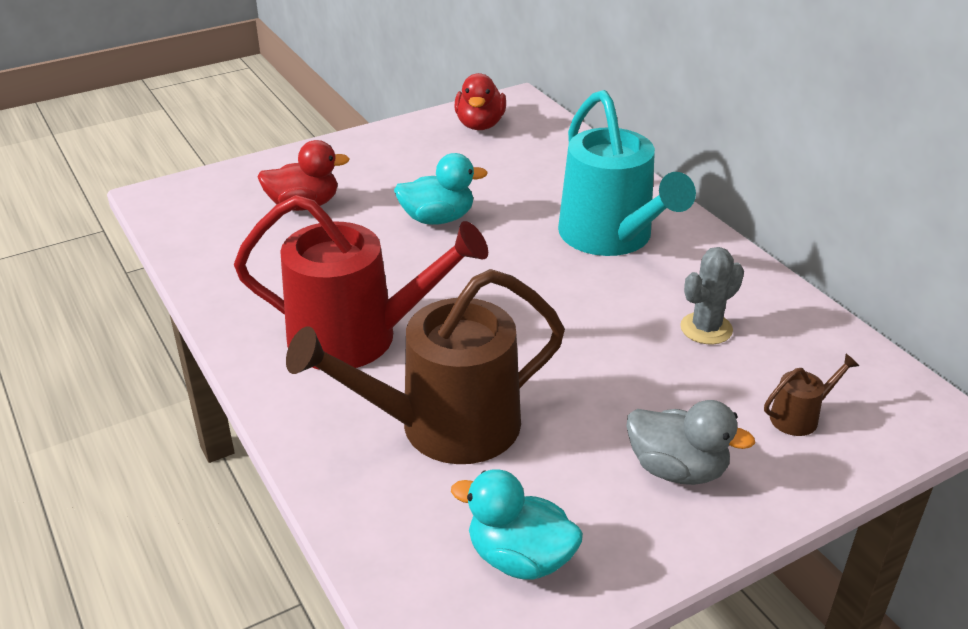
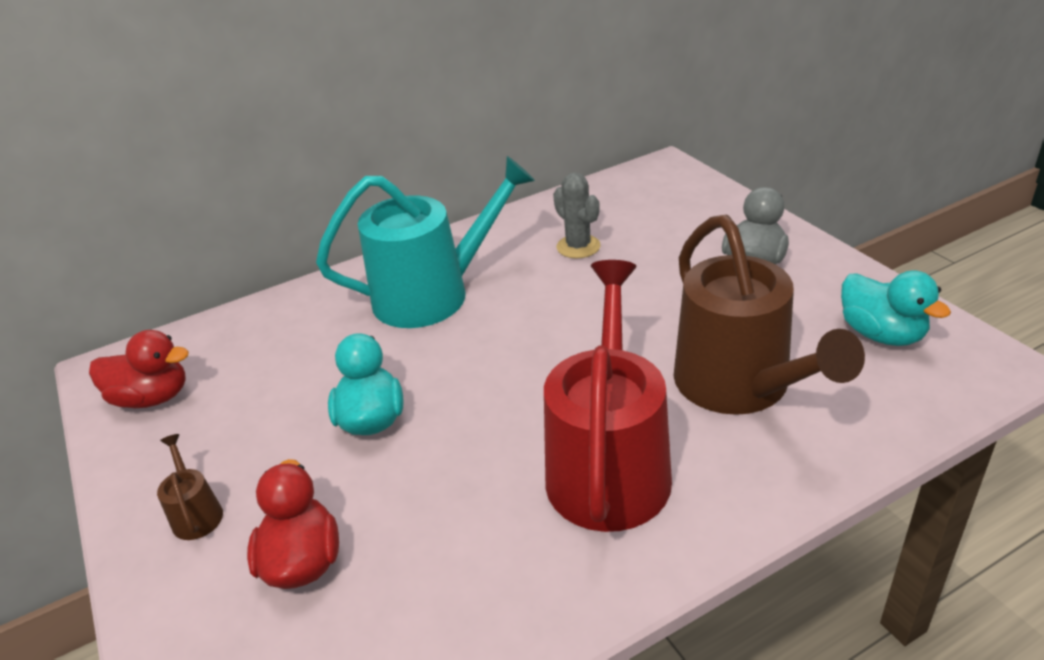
camera: 85 degrees left, 0 degrees up
(519, 558) = (881, 334): turquoise duck -> turquoise duck turned 60 degrees counterclockwise
(799, 417) = (681, 212): brown watering can -> brown watering can (196, 514)

